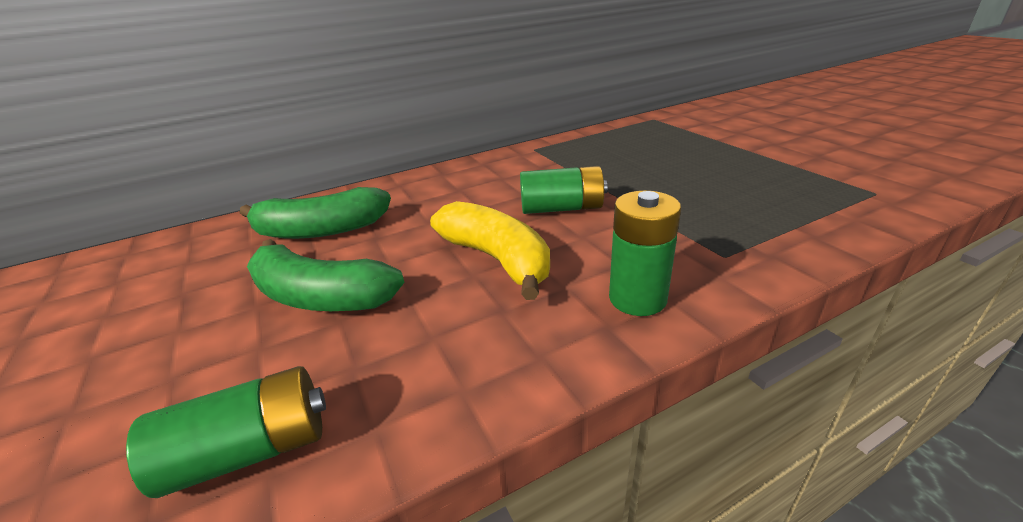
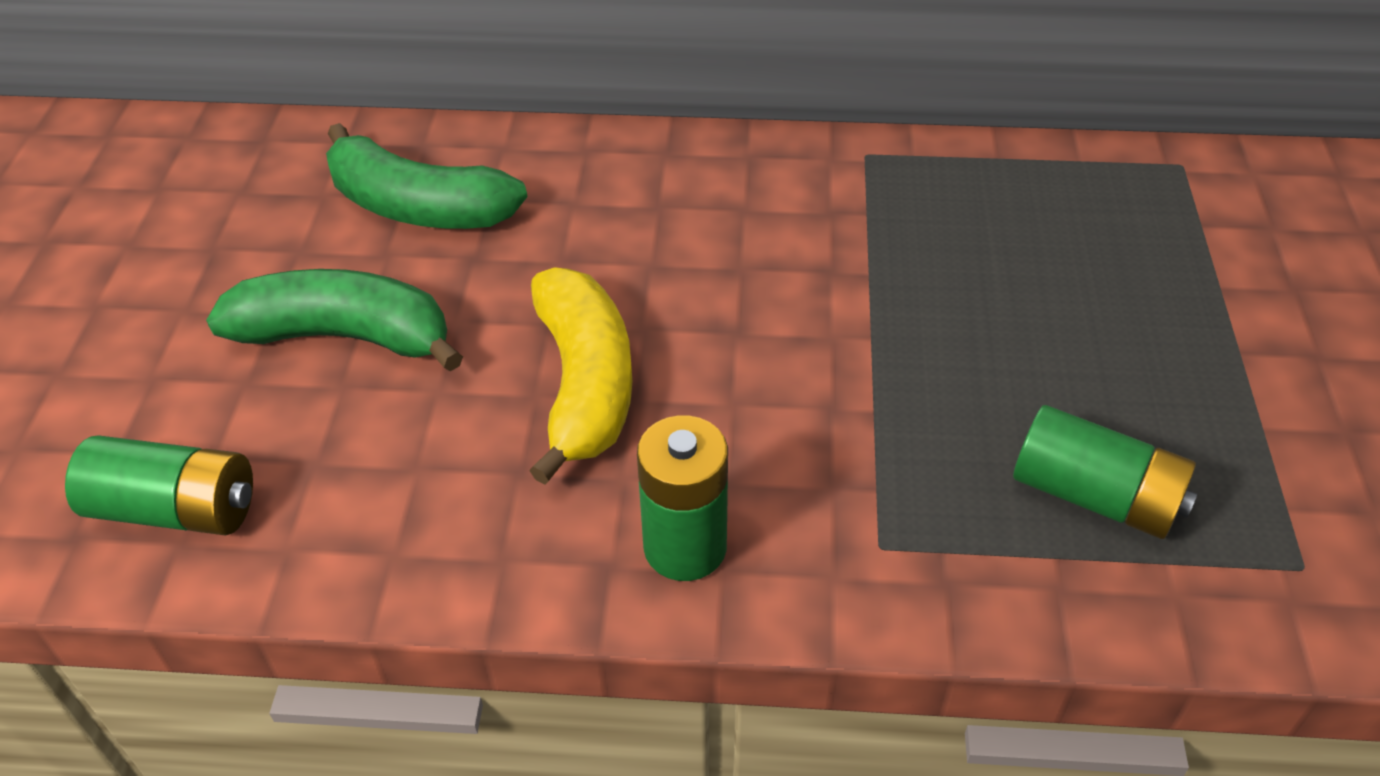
camera: 30 degrees right, 15 degrees up
(321, 296) = (345, 337): green banana -> green banana turned 135 degrees clockwise
(562, 208) = (761, 330): green battery -> green battery (1095, 496)

